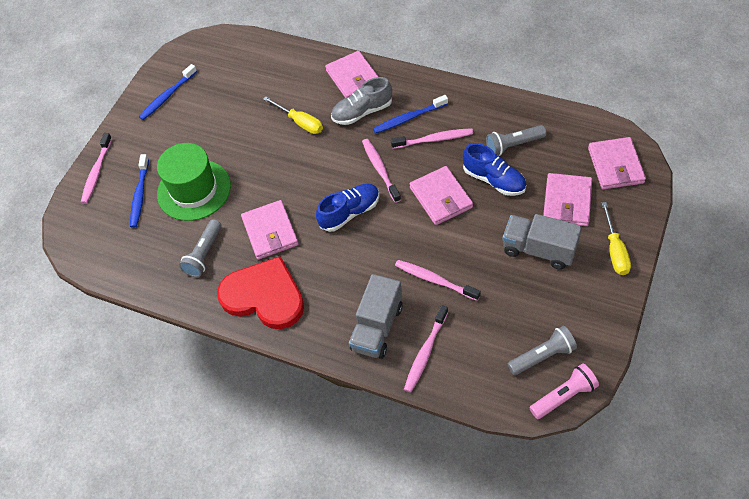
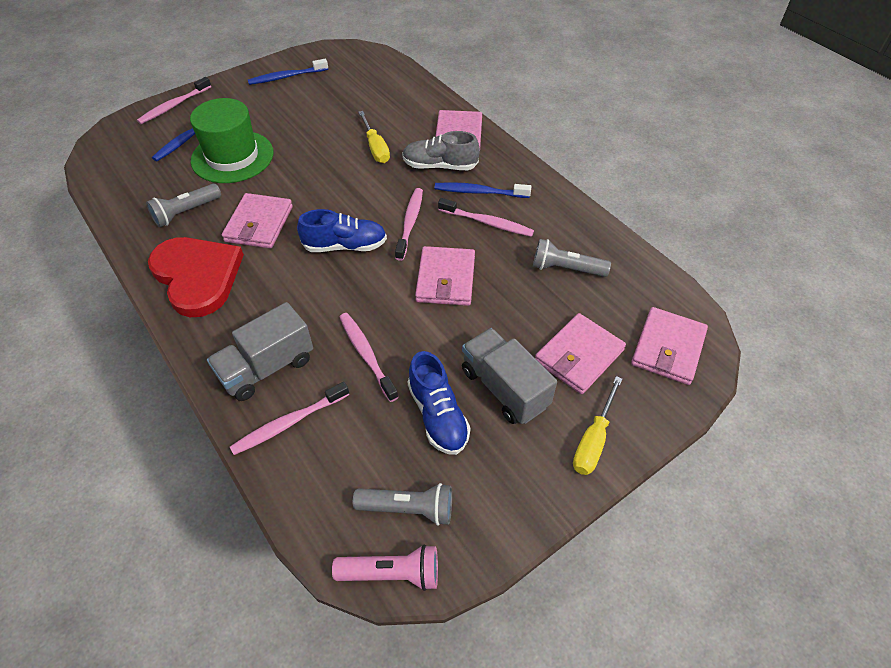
camera: 25 degrees right, 5 degrees down
(494, 180) = (516, 291): blue shoe -> blue shoe (438, 415)

